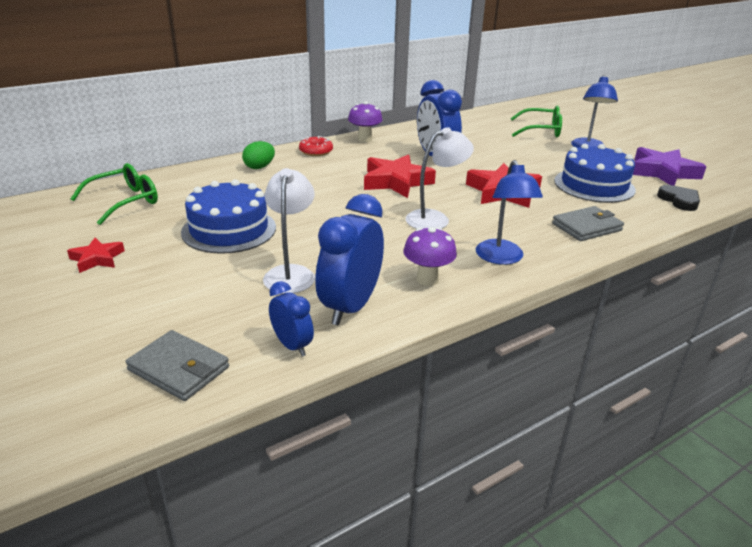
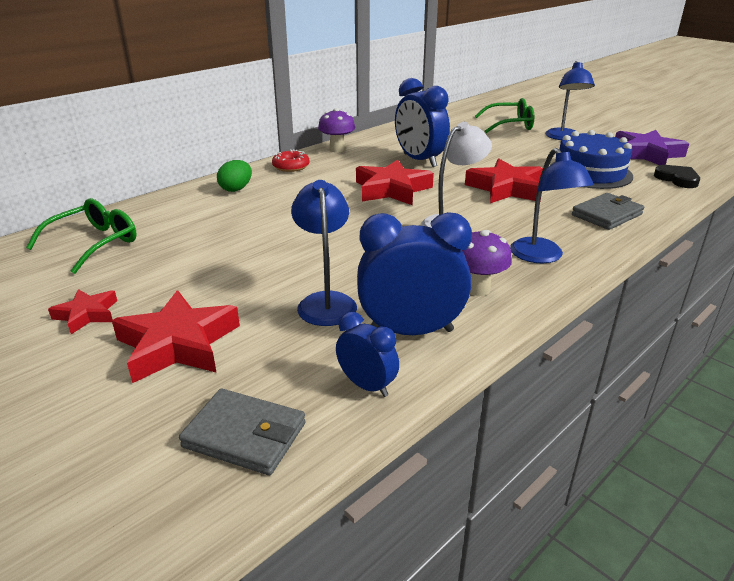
camera: 10 degrees left, 0 degrees up
(157, 291) = (178, 344): none -> red star
(229, 229) = (232, 261): blue cake -> none
(291, 273) = (325, 301): white lamp -> blue lamp
(350, 307) = (411, 331): blue clock -> blue clock turned 75 degrees clockwise

